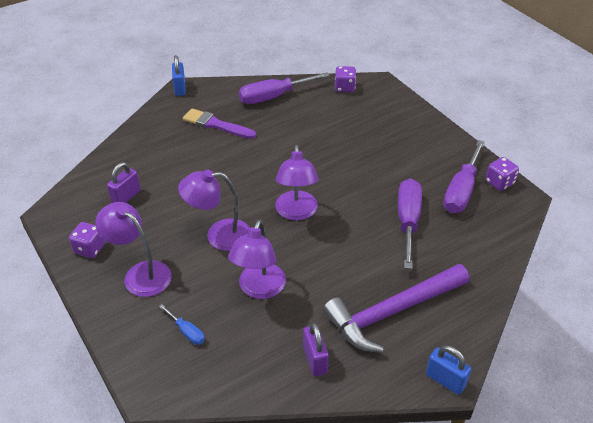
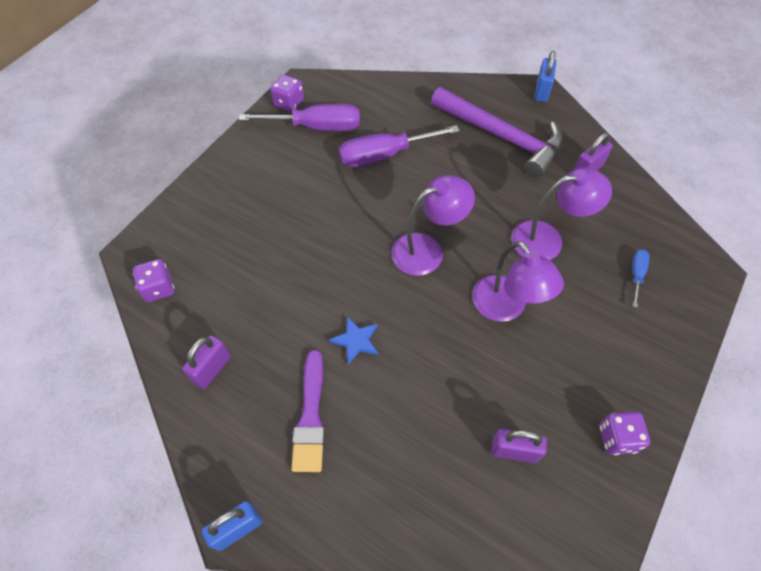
camera: 115 degrees left, 15 degrees up
(140, 274) = (608, 357): purple lamp -> none
(249, 155) = (356, 340): none -> blue star
(274, 97) = (212, 369): purple screwdriver -> purple padlock

